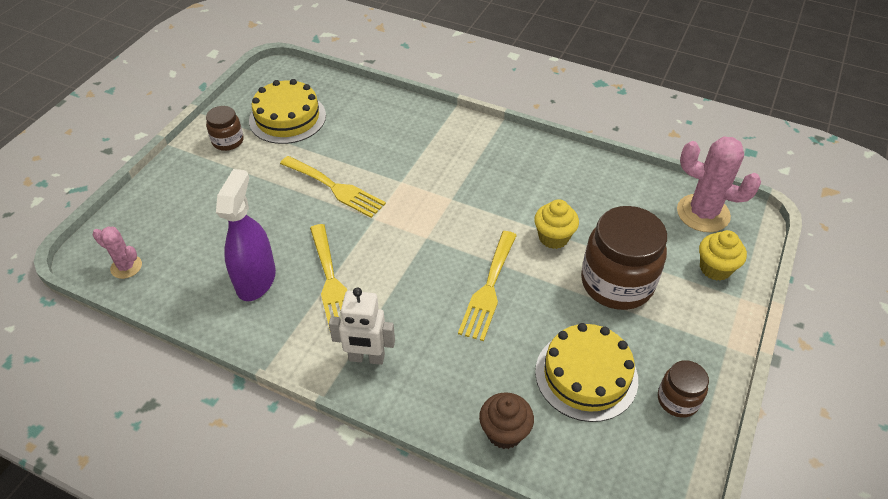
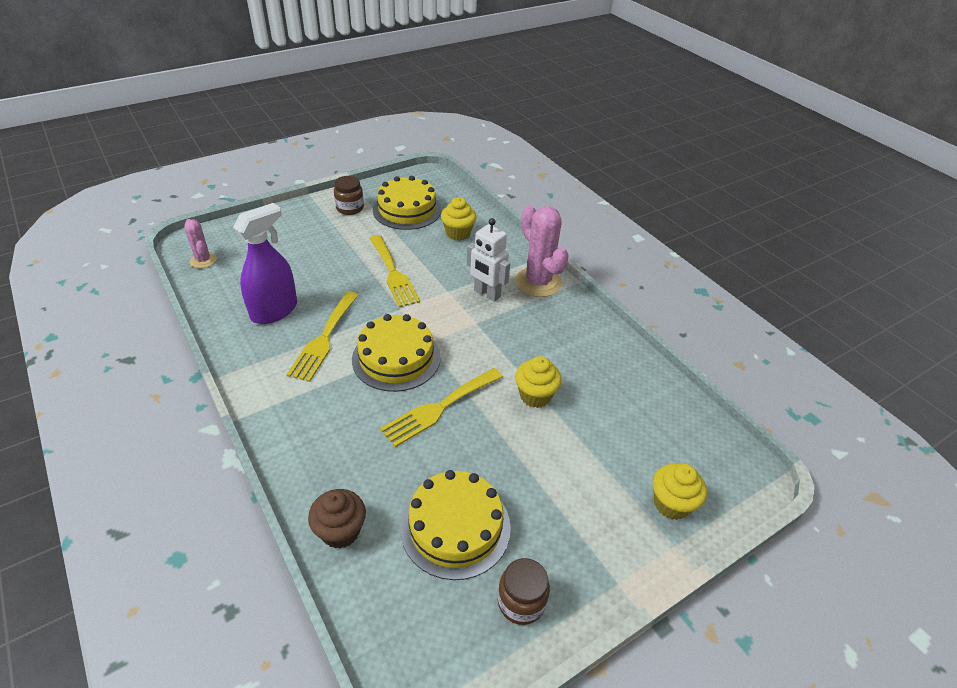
camera: 30 degrees right, 5 degrees down
(359, 121) = (458, 233): none -> yellow cupcake
(366, 358) = (294, 408): white robot -> white robot (486, 294)
(413, 265) = (396, 358): none -> yellow cake
(617, 283) = (558, 464): brown jar -> none
(703, 213) = (704, 447): pink cactus -> pink cactus (538, 282)

